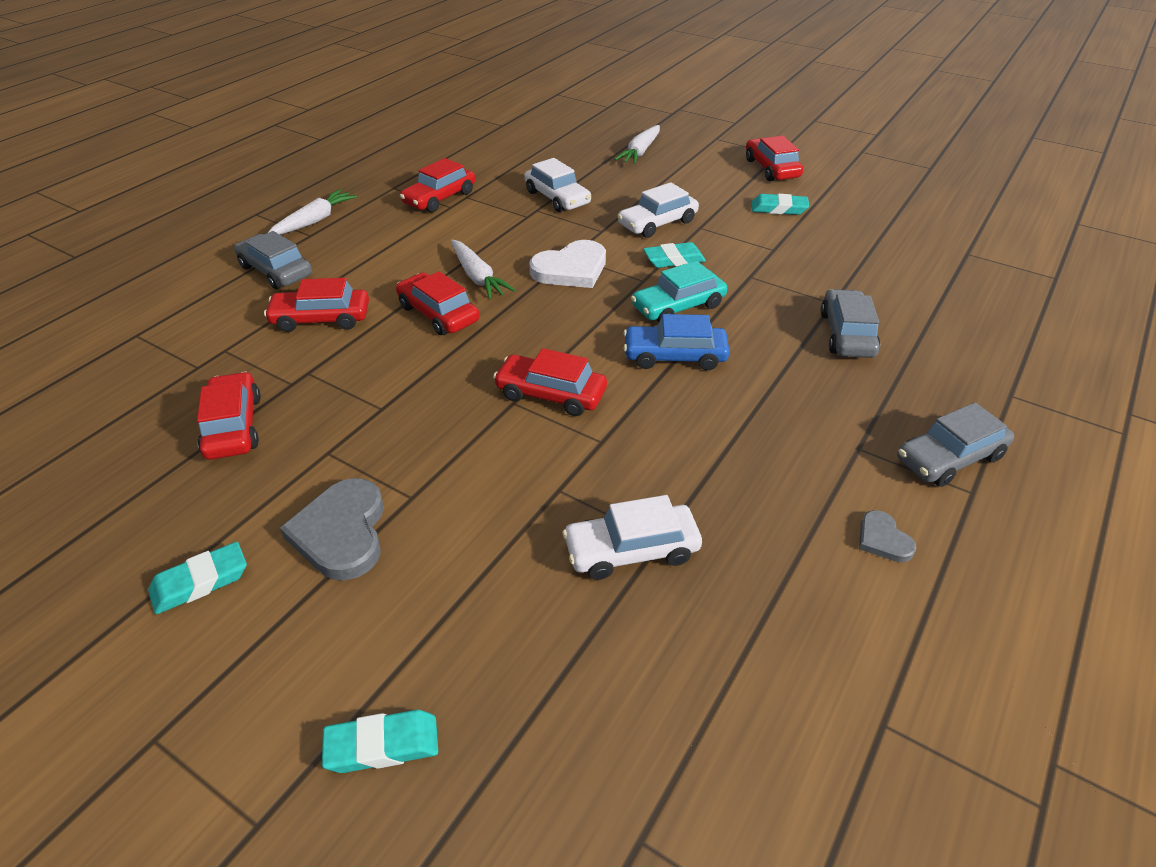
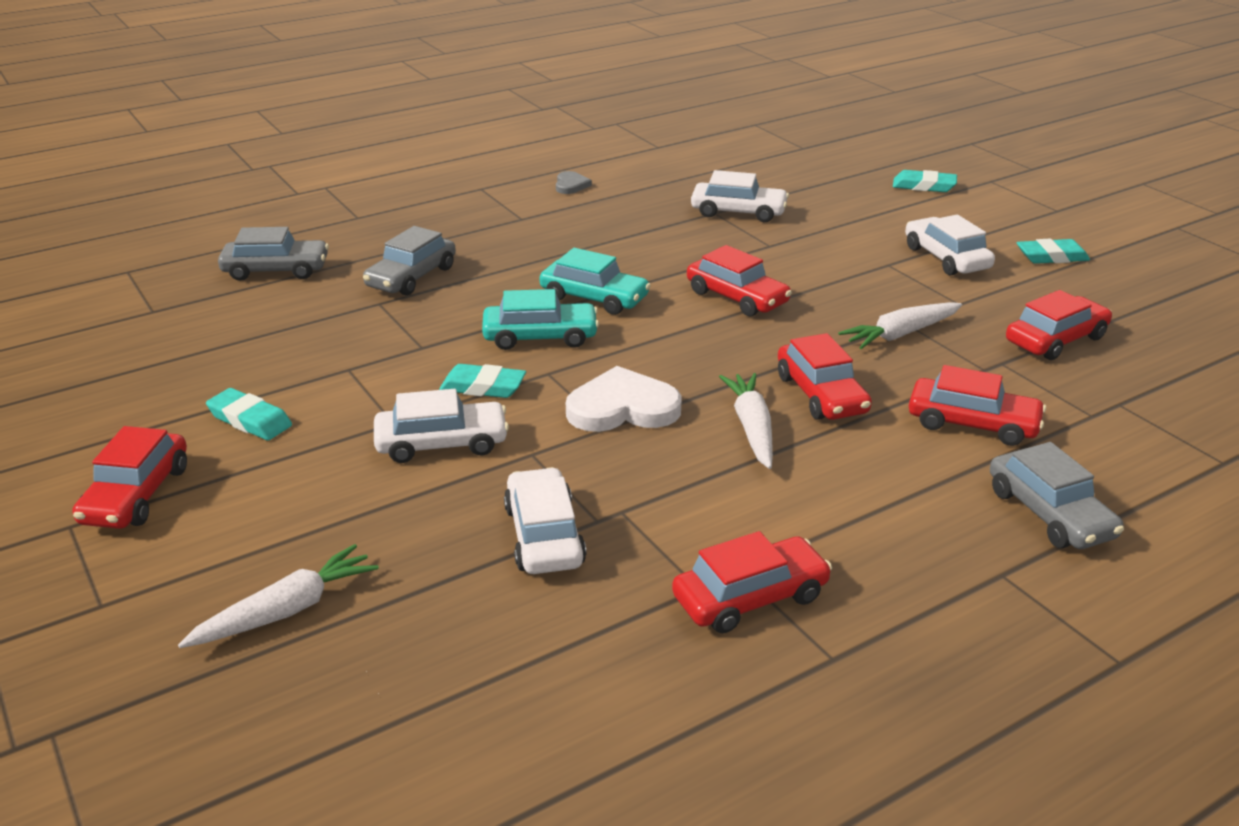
camera: 155 degrees left, 10 degrees down
(233, 426) = (1056, 340): red car -> red car turned 135 degrees counterclockwise
(314, 221) = (997, 606): white carrot -> white carrot (900, 334)
(341, 532) = (946, 258): grey heart -> white car
(674, 356) = (594, 298): blue car -> turquoise car
(949, 458) = (467, 202): grey car -> grey car (276, 270)

